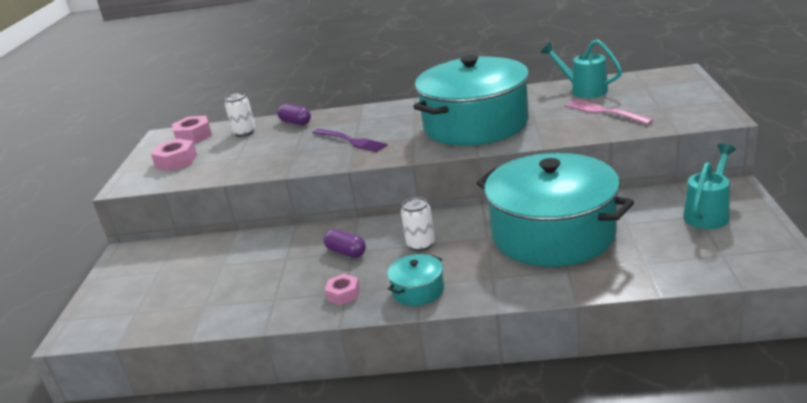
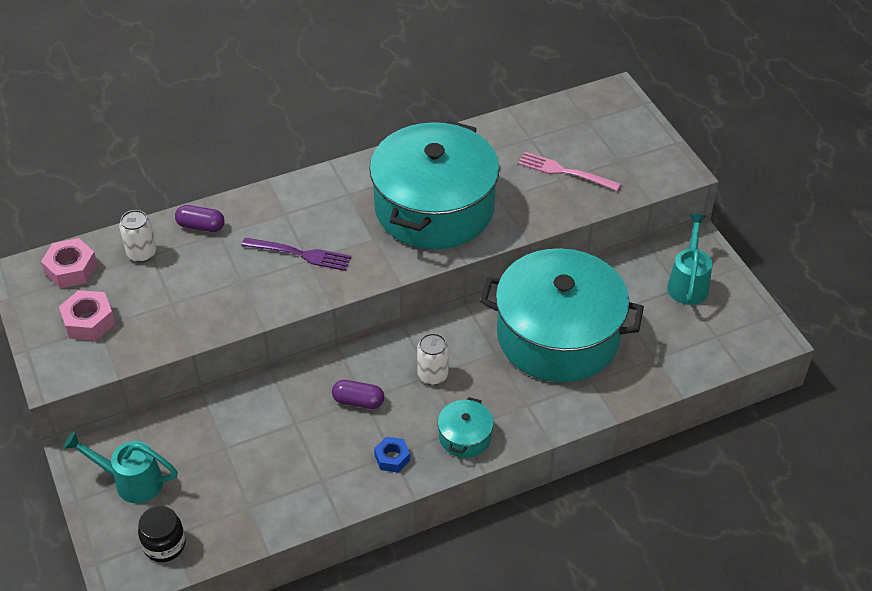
camera: 30 degrees left, 20 degrees up
(123, 318) = (164, 545): none -> black jar
(343, 294) = (392, 458): pink nut -> blue nut
(583, 90) = (525, 132): turquoise watering can -> turquoise watering can (130, 481)

